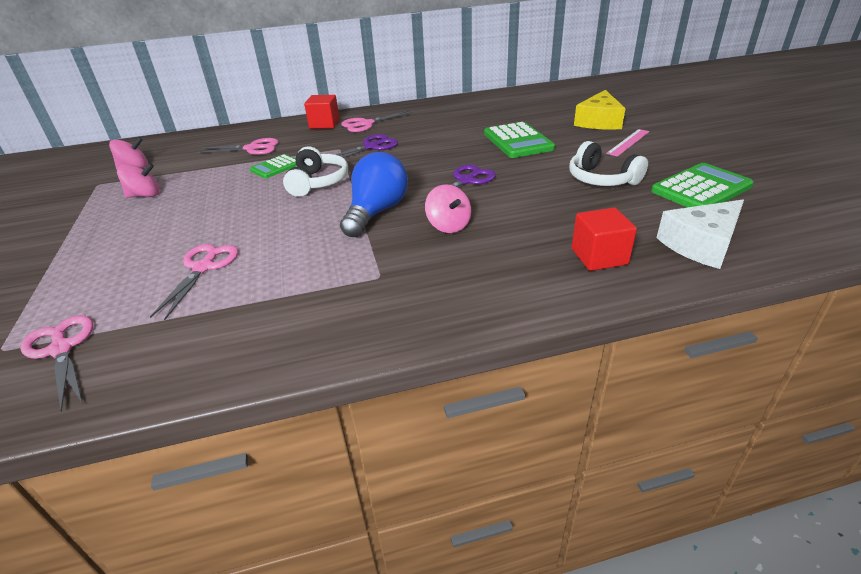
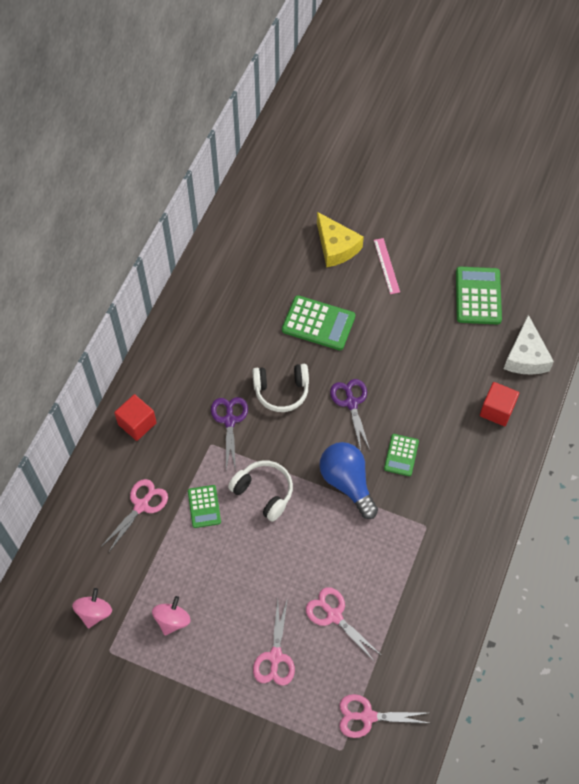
camera: 55 degrees left, 25 degrees up
(366, 124) = (172, 393): pink scissors -> pink scissors (275, 656)
(448, 225) = (401, 455): pink spinning top -> green calculator
(601, 179) = (420, 330): white headphones -> white headphones (281, 391)

